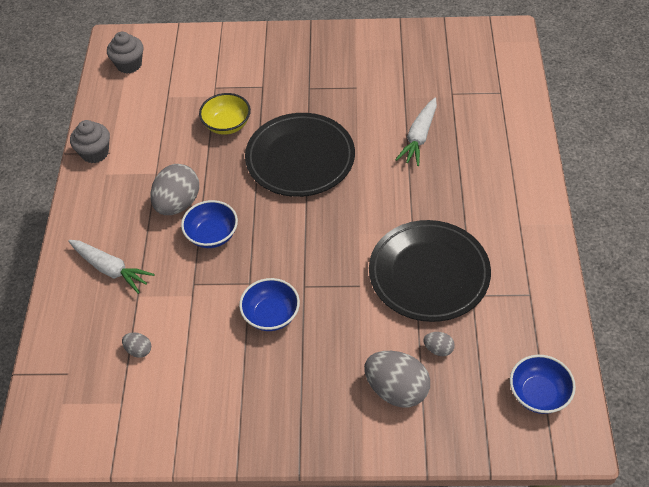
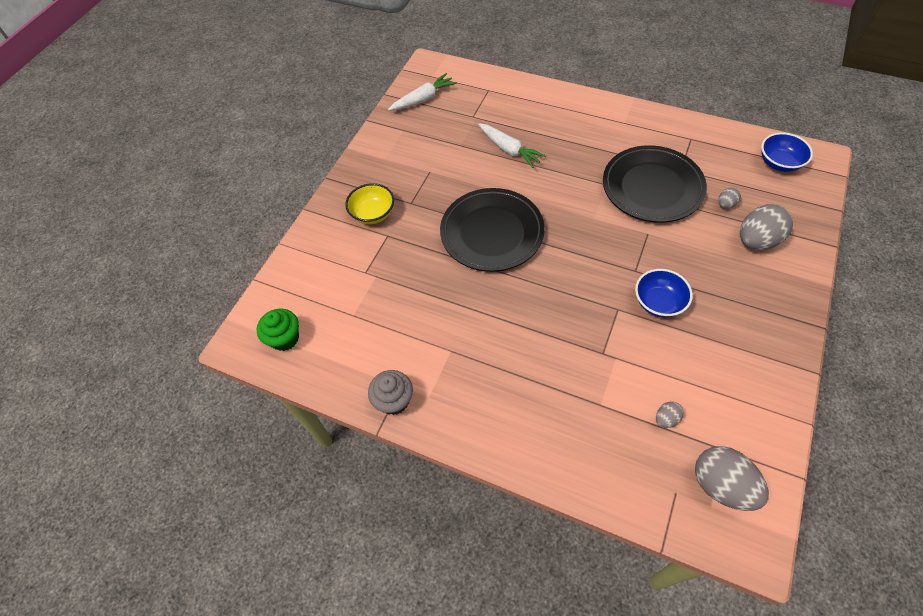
camera: 65 degrees left, 5 degrees up
(110, 269) = (558, 421): white carrot -> white carrot (423, 99)
(129, 64) = (285, 338): grey cupcake -> green cupcake
(178, 204) = (500, 341): grey egg -> grey egg (721, 485)
(212, 235) = (551, 323): blue bowl -> none
(227, 125) = (420, 275): yellow bowl -> yellow bowl (373, 214)

